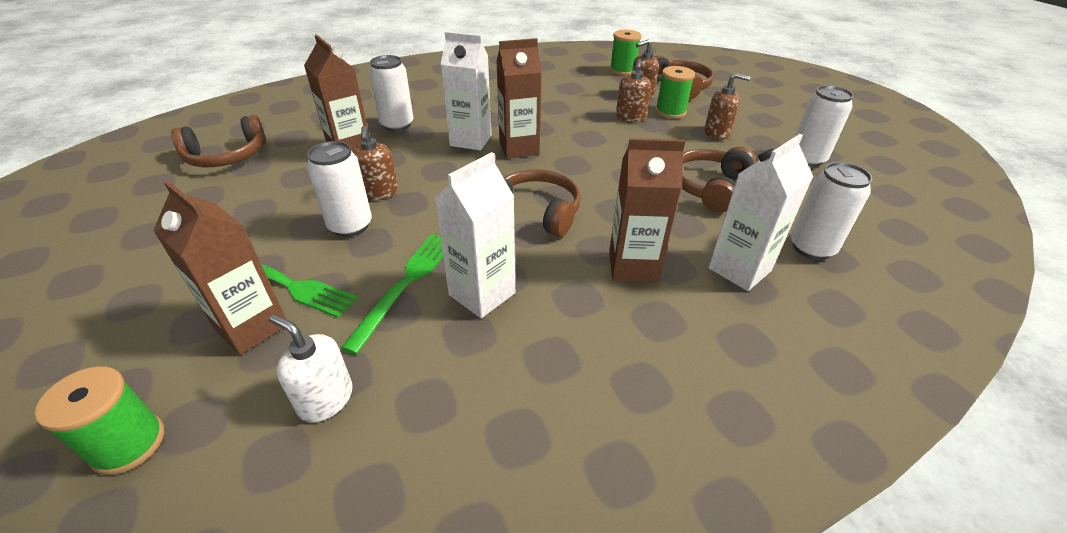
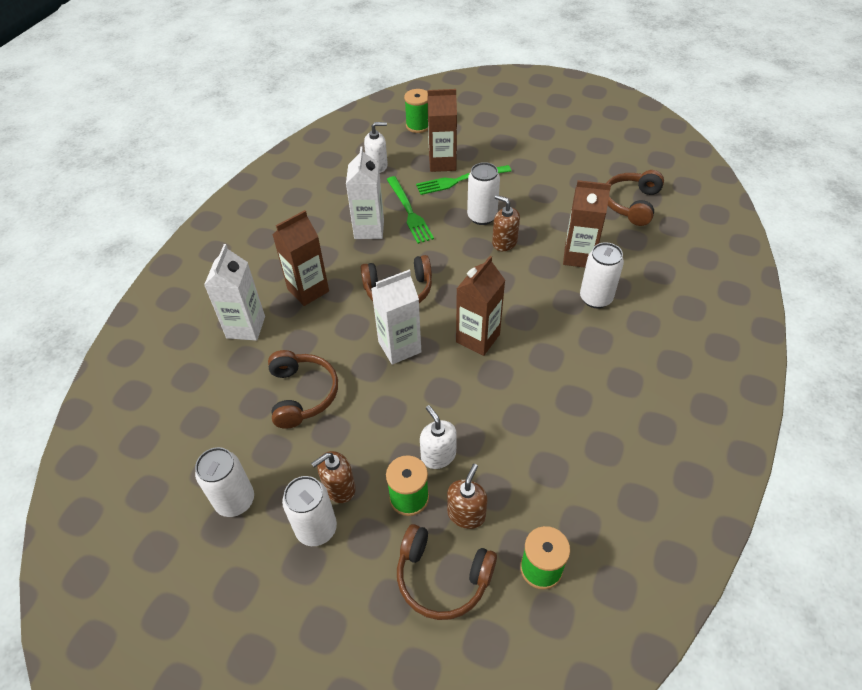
camera: 140 degrees right, 10 degrees up
(471, 140) = (521, 321): white carton -> white carton (399, 347)
(630, 117) = (438, 455): brown soap dispenser -> white soap dispenser
(811, 248) = (205, 376): white can -> white can (316, 529)

